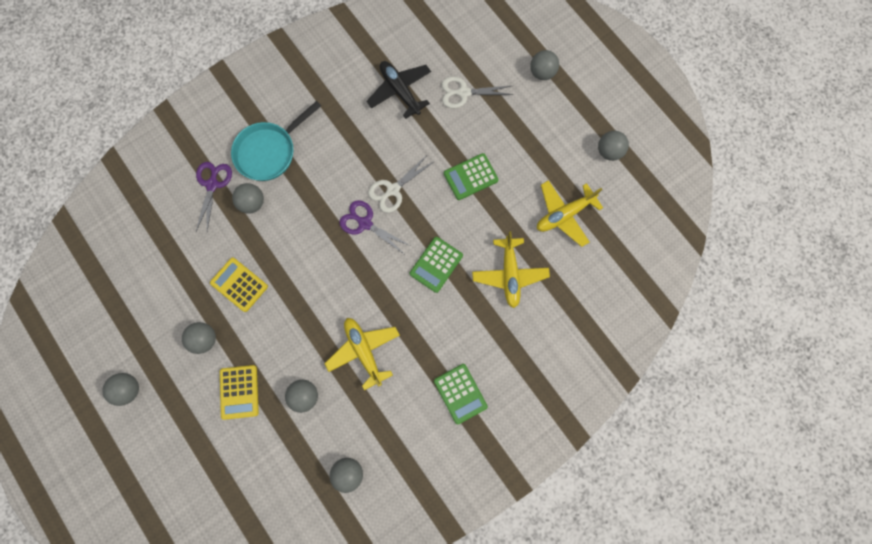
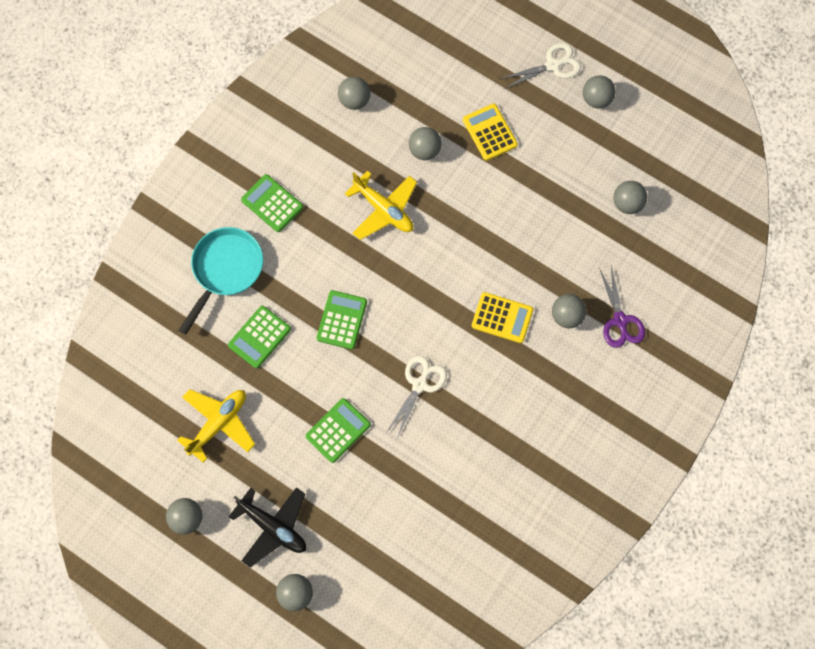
camera: 160 degrees right, 5 degrees down
(205, 339) = (547, 166): grey ball -> grey ball (627, 203)
(239, 284) = (539, 229): yellow calculator -> yellow calculator (502, 318)
(269, 151) = (576, 380): turquoise pan -> turquoise pan (225, 270)
(365, 223) = (435, 337): purple scissors -> none
(400, 91) = (459, 507): black plane -> black plane (273, 527)
(463, 92) = (382, 532): white scissors -> white scissors (553, 65)
(509, 274) = (259, 337): yellow plane -> green calculator

